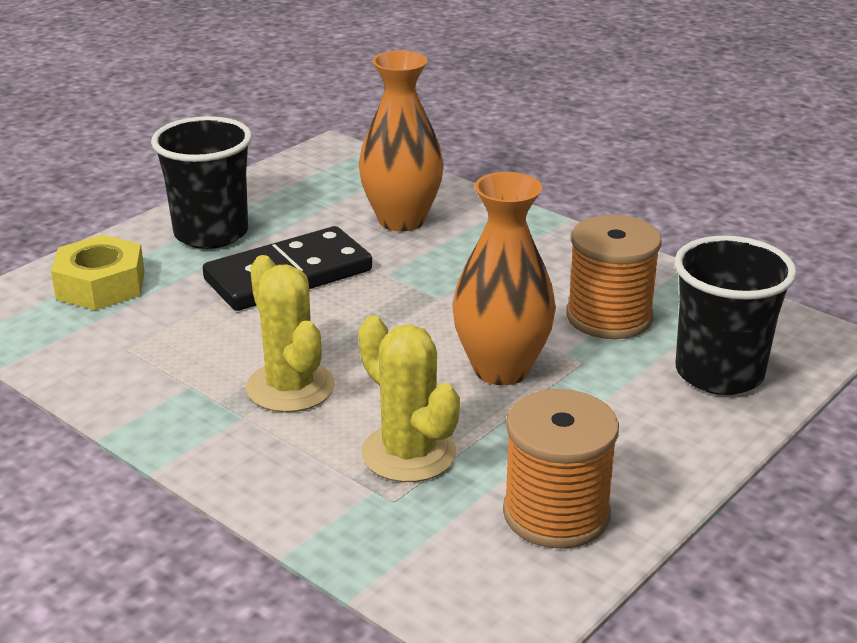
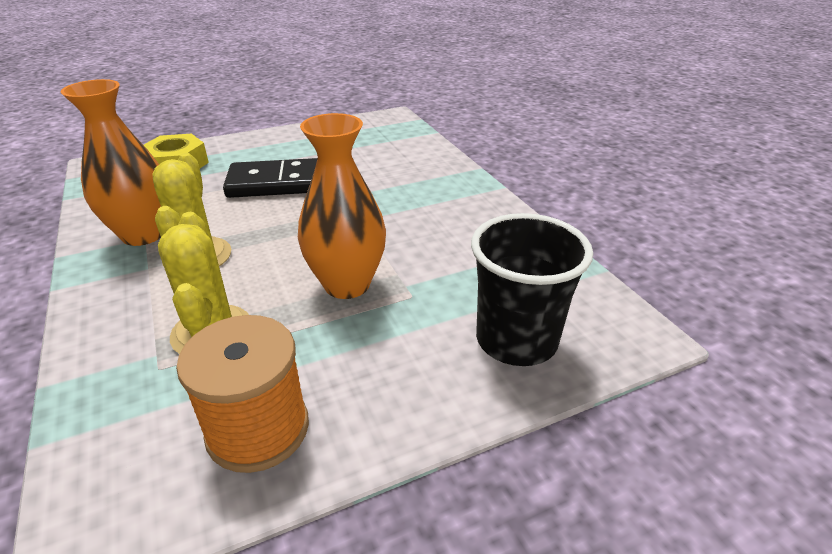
camera: 25 degrees right, 5 degrees up
(211, 233) = (270, 149): black cup -> none
(401, 220) = (389, 164): orange vase -> orange vase (143, 234)
(609, 317) = (467, 265): orange spool -> none

